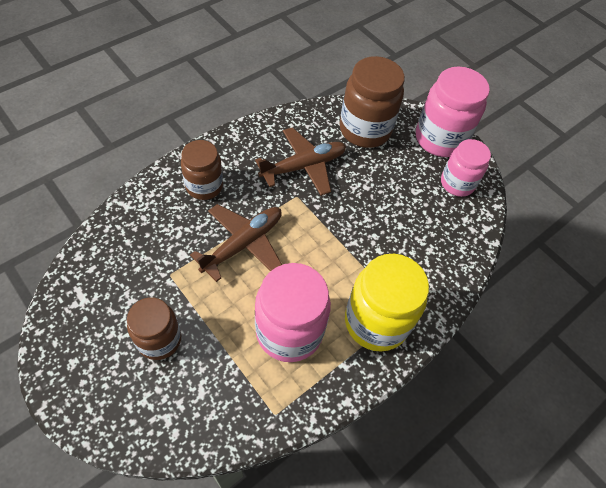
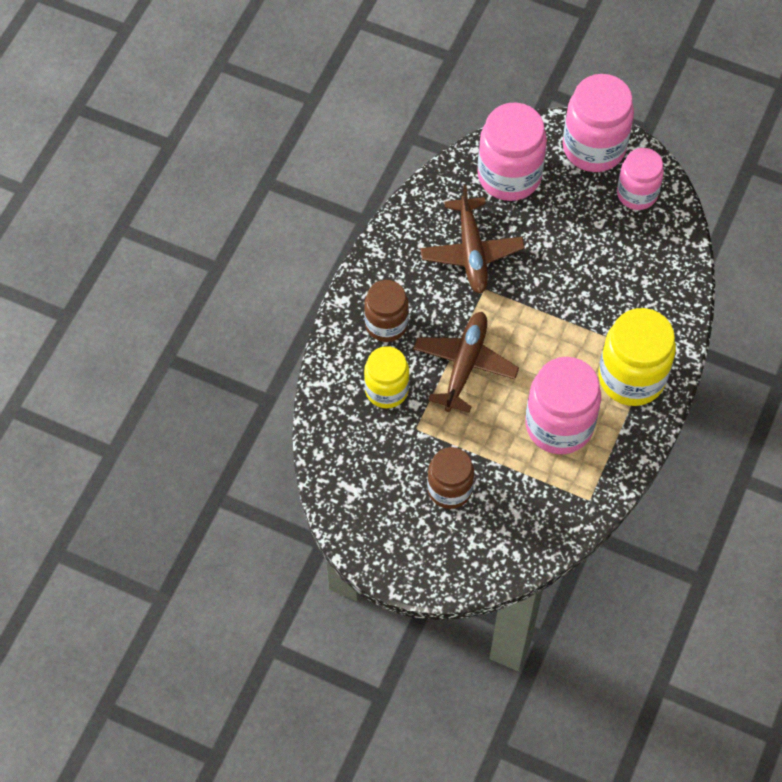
camera: 20 degrees left, 5 degrees up
(168, 233) = (386, 390): none -> yellow jar
(304, 166) = (471, 252): brown plane -> brown plane turned 135 degrees clockwise
(365, 130) = (509, 176): brown jar -> pink jar

